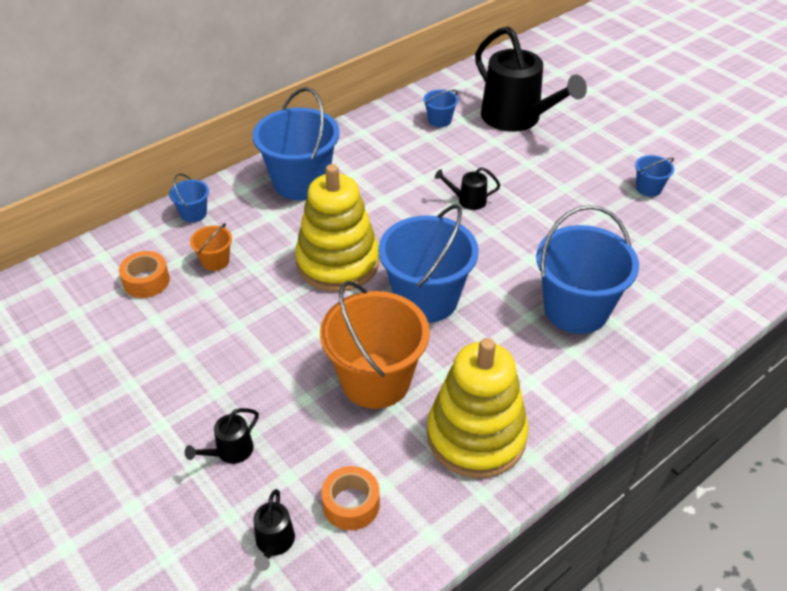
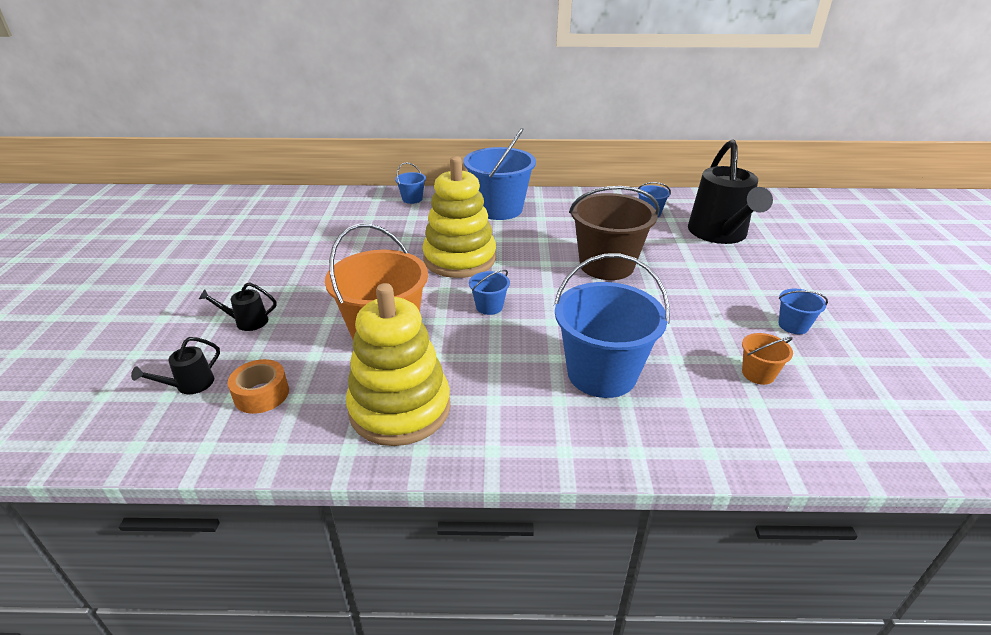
camera: 40 degrees right, 10 degrees down
(146, 281) = (338, 218): orange tape -> none
(215, 261) = (388, 225): orange bucket -> orange bucket (758, 374)
(426, 299) = (489, 306): blue bucket -> blue bucket, size x0.45
(468, 200) = (606, 265): black watering can -> brown bucket

